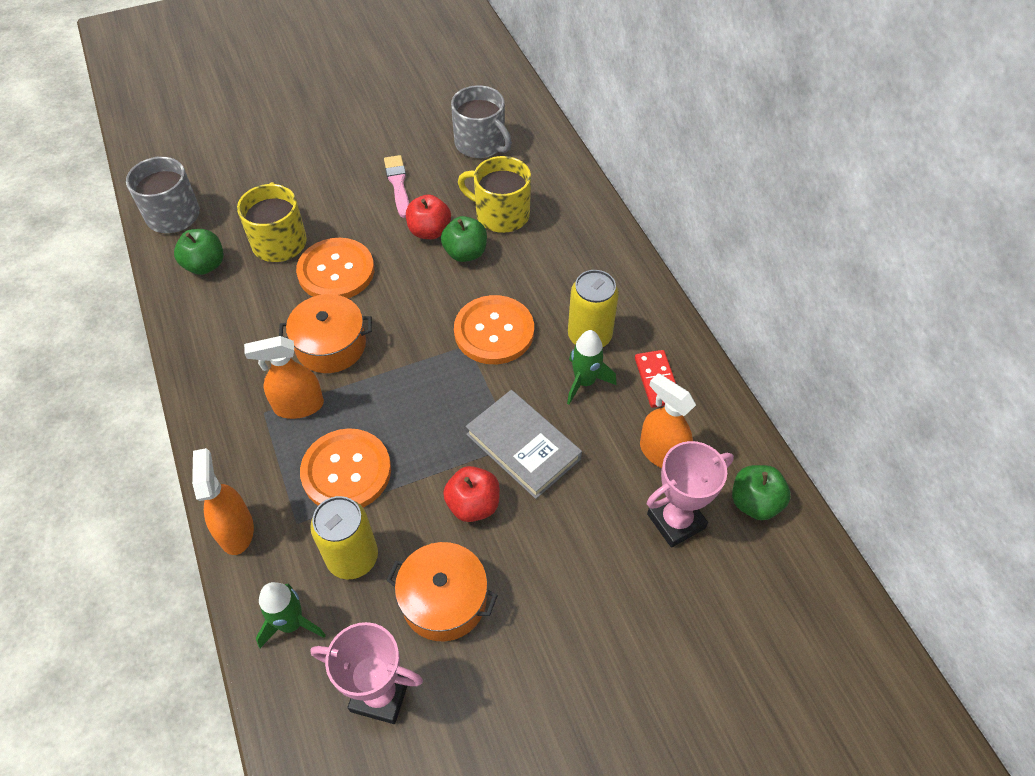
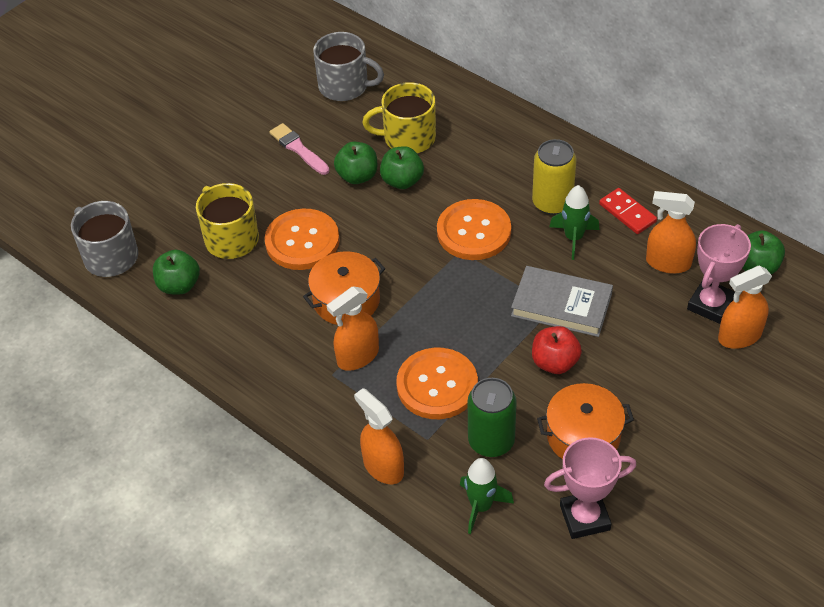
camera: 25 degrees left, 5 degrees down
(352, 557) = (491, 441): yellow can -> green can
(429, 231) = (357, 176): red apple -> green apple
(682, 572) = (739, 336): none -> orange spray bottle

